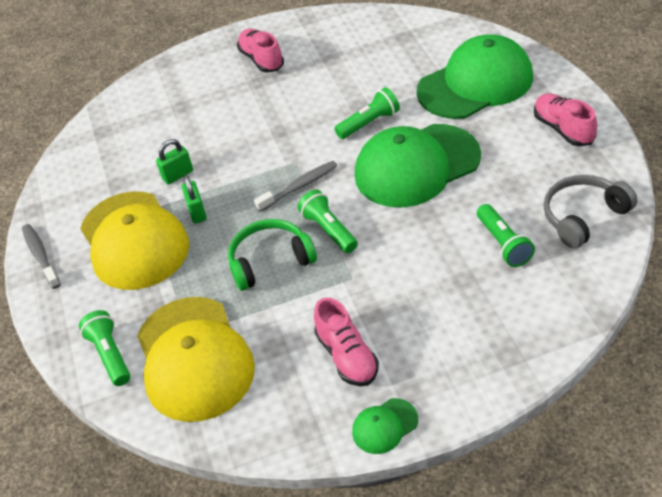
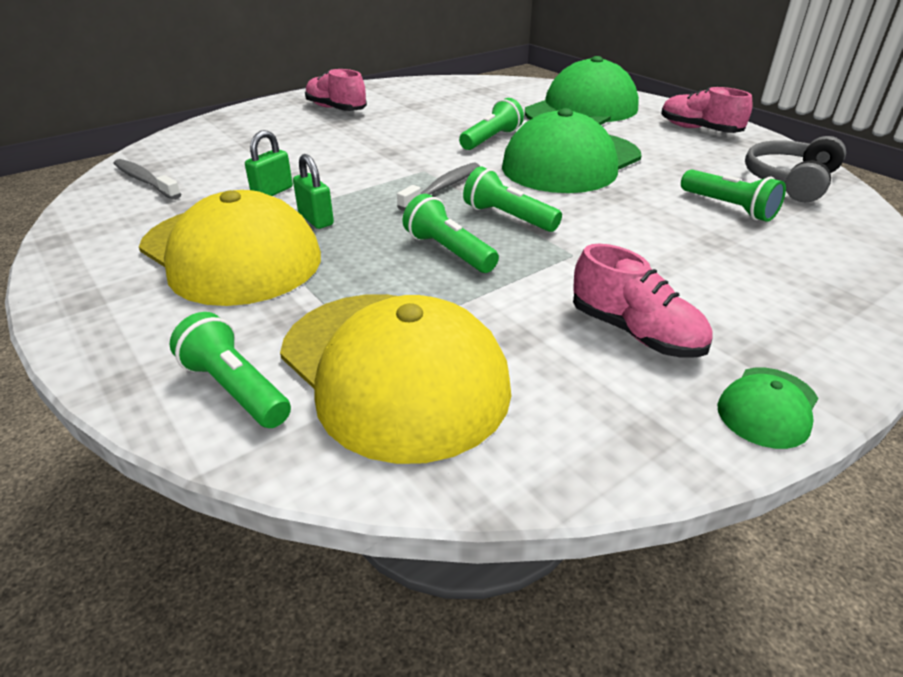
camera: 25 degrees left, 10 degrees down
(40, 255) = (73, 285): grey toothbrush -> grey toothbrush (145, 181)
(270, 261) = (448, 251): green headphones -> green flashlight

